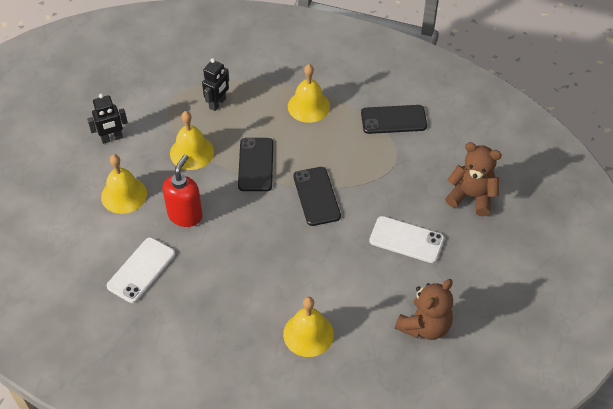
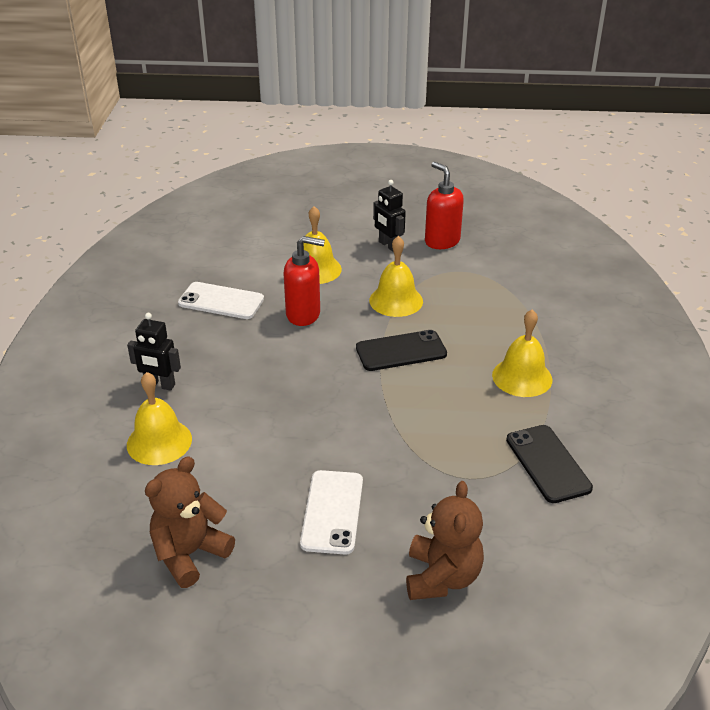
camera: 75 degrees right, 15 degrees down
(123, 103) = (442, 241): none -> red soap dispenser
(217, 103) = (480, 304): black robot -> black robot (160, 385)
(316, 196) = (373, 411): black phone -> none
(424, 326) = (189, 554): brown teddy bear -> brown teddy bear turned 105 degrees clockwise

